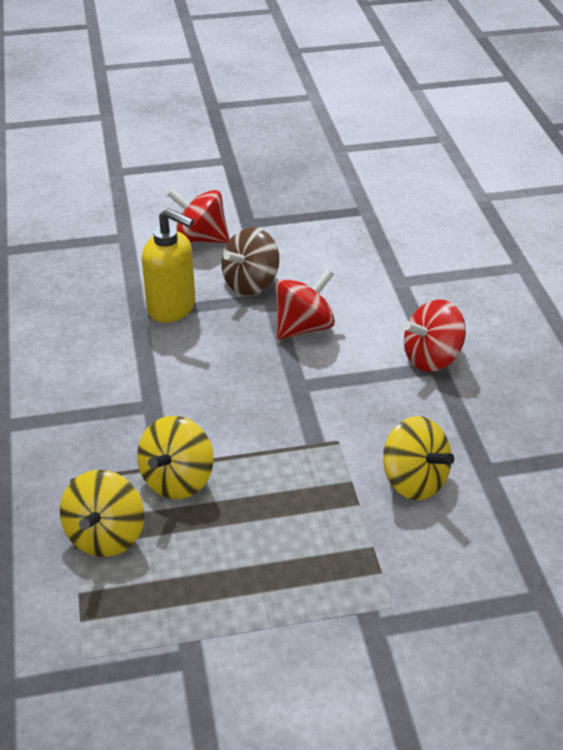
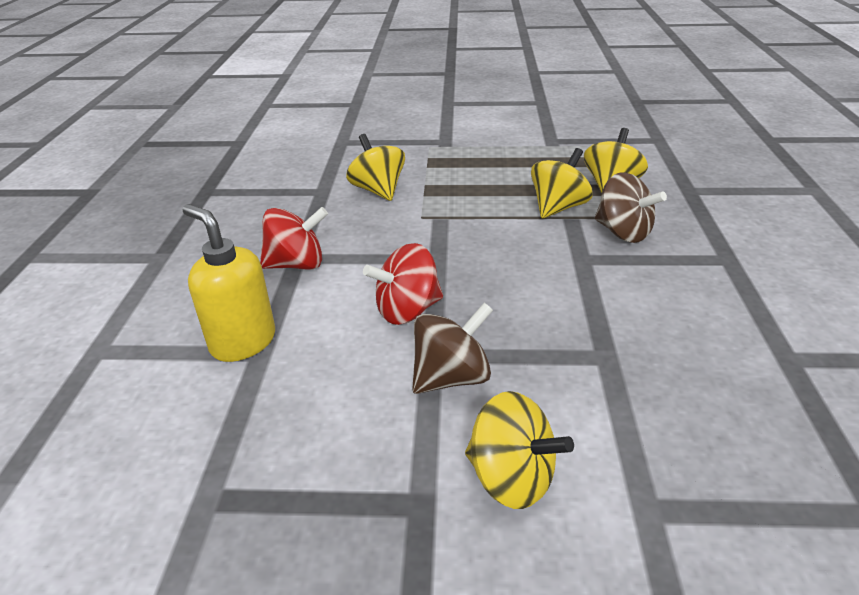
camera: 165 degrees left, 5 degrees down
(104, 447) = (623, 232): none -> brown spinning top
(172, 308) = (561, 356): yellow soap dispenser -> yellow soap dispenser (243, 342)
(200, 238) = (511, 477): red spinning top -> yellow spinning top

